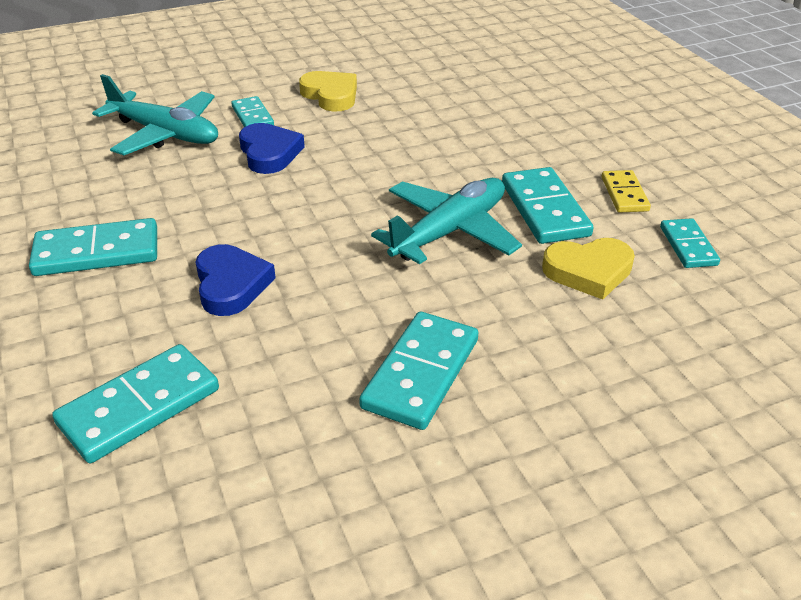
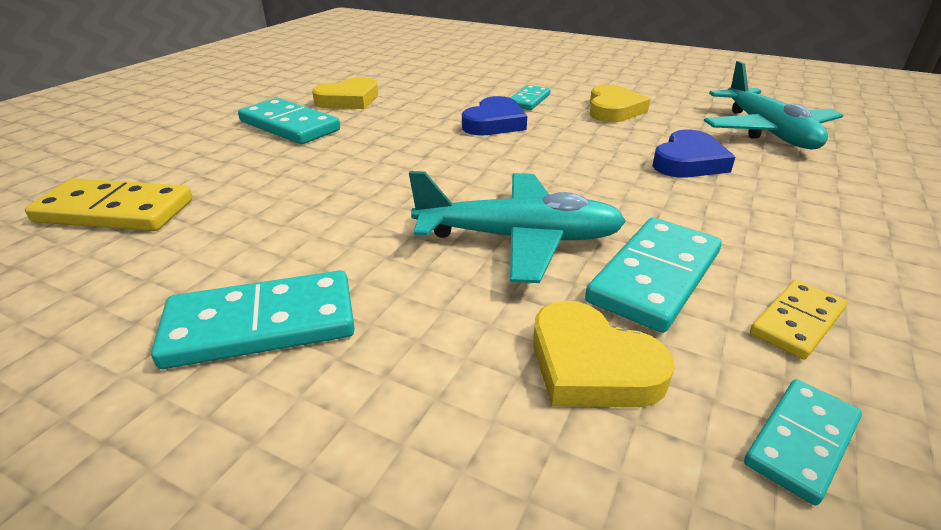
camera: 50 degrees right, 5 degrees down
(89, 196) = (349, 100): none -> yellow heart
(139, 407) = (115, 211): turquoise domino -> yellow domino
(165, 134) = (455, 89): turquoise plane -> turquoise plane (767, 131)
(231, 284) = (304, 179): blue heart -> blue heart (688, 162)

